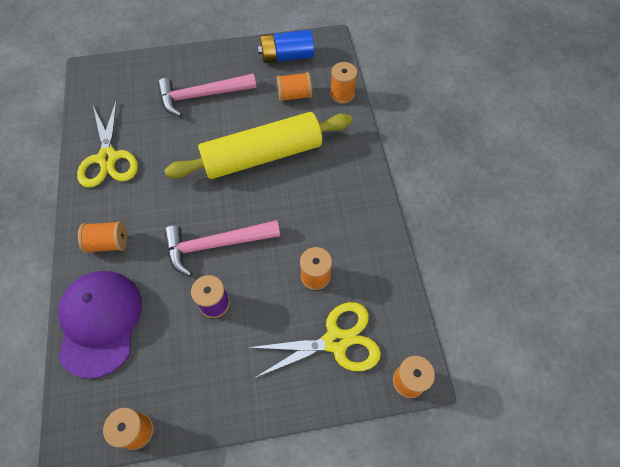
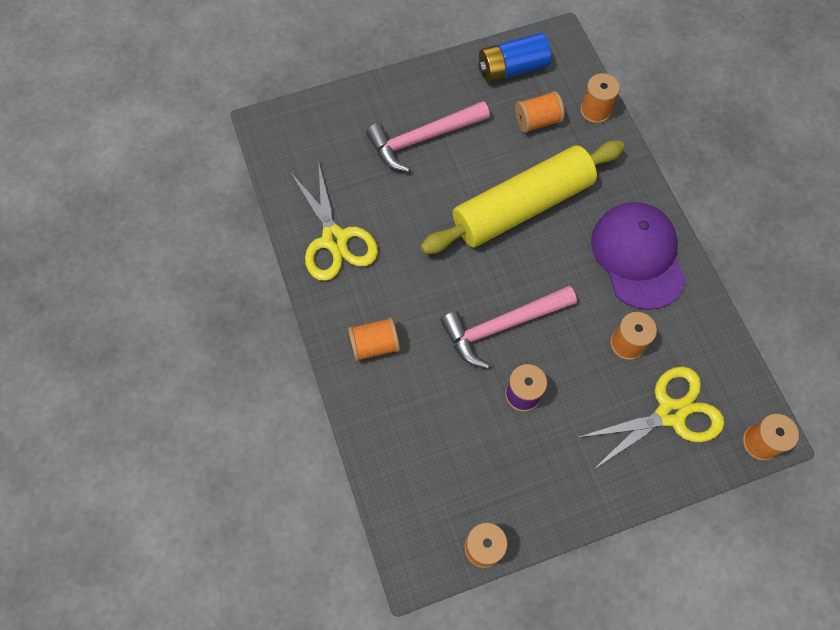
camera: 10 degrees left, 5 degrees up
(100, 322) = (399, 438): purple cap -> purple cap (638, 256)

